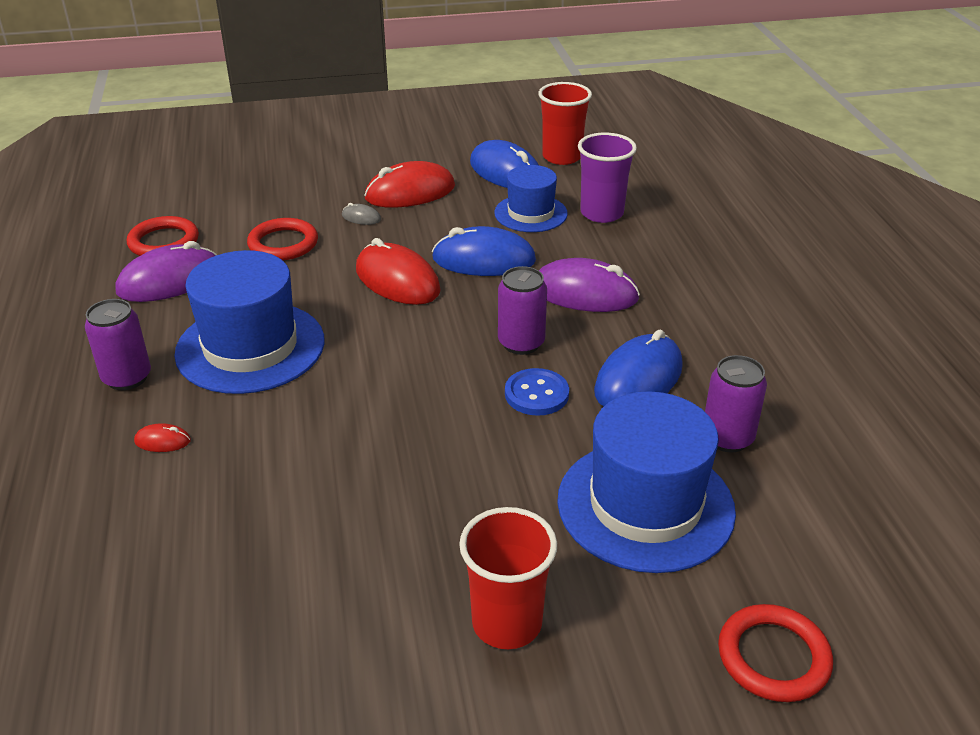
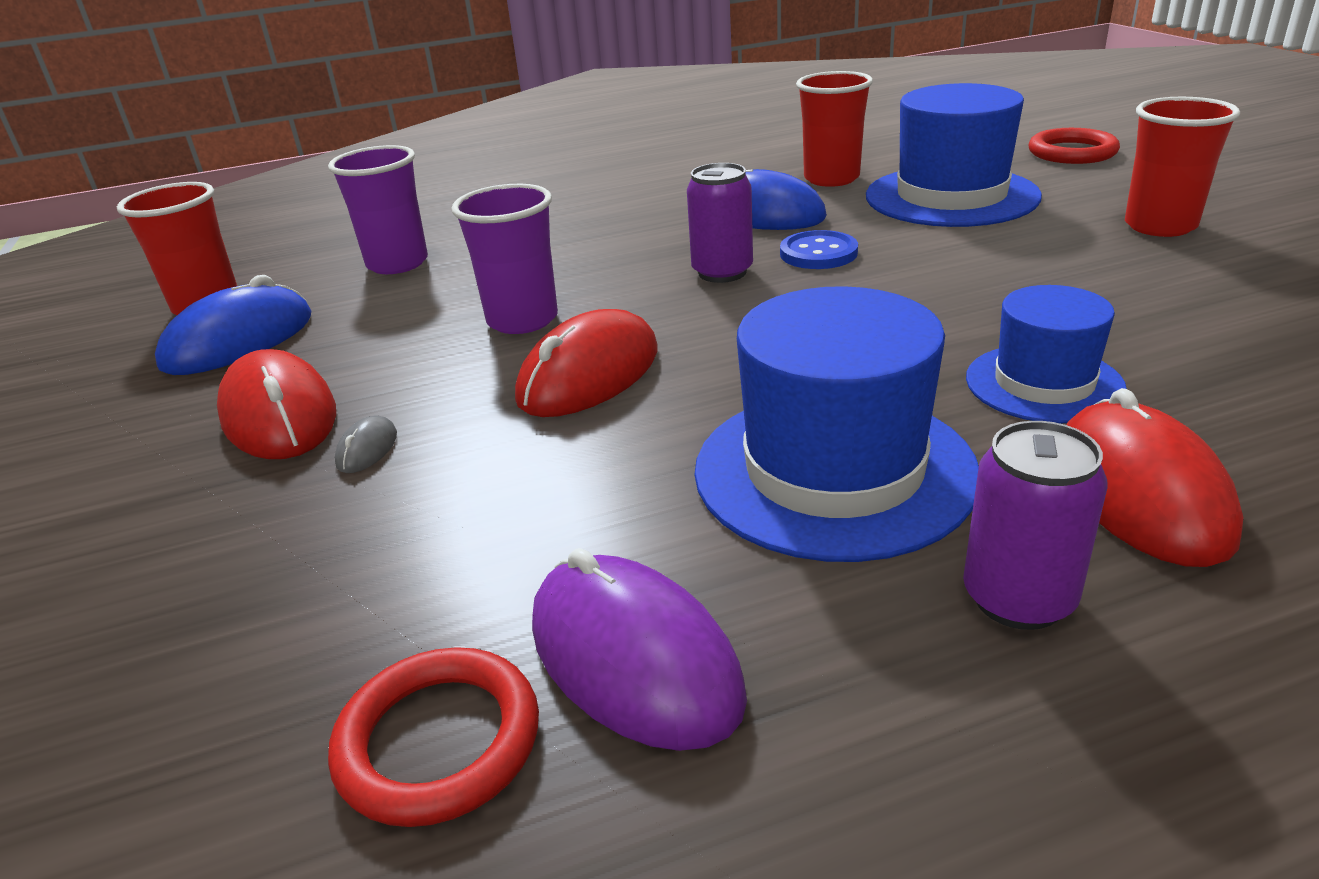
camera: 95 degrees left, 5 degrees down
(162, 441) = (1140, 492): red mouse -> red mouse, size x2.30
(283, 244) = (463, 522): red ring -> none
(484, 260) = (522, 320): blue mouse -> purple cup
(530, 213) = (387, 306): blue hat -> blue hat (1044, 383)
(584, 293) = (600, 253): purple mouse -> none
(727, 438) = (831, 178): purple can -> red cup

